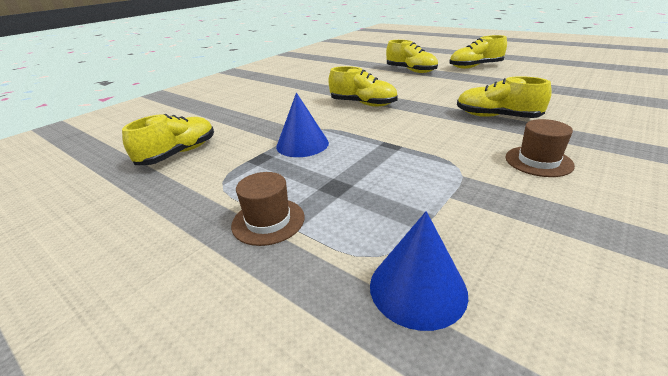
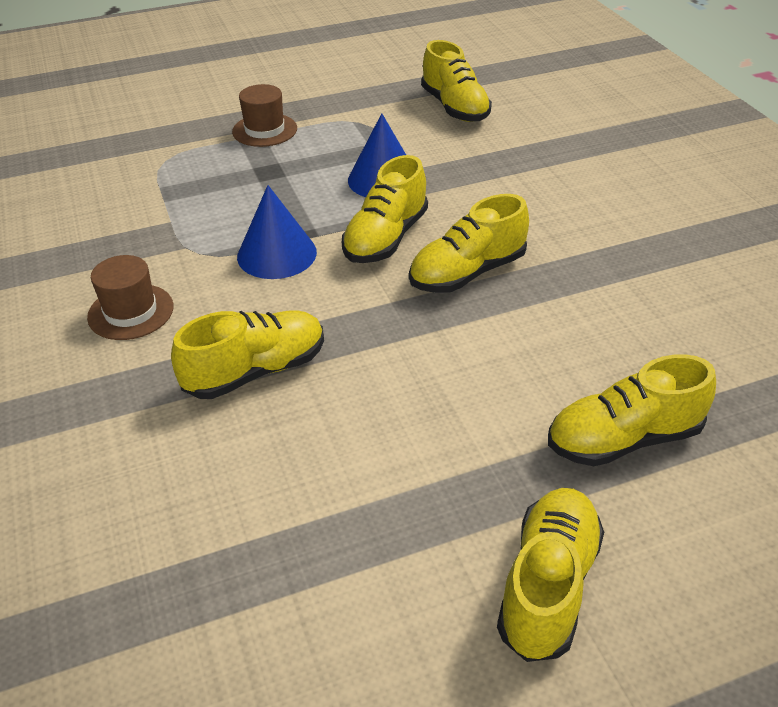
camera: 120 degrees right, 10 degrees up
(361, 125) = (386, 238): none -> yellow shoe
(417, 288) = (122, 162): blue cone -> blue cone (277, 254)

